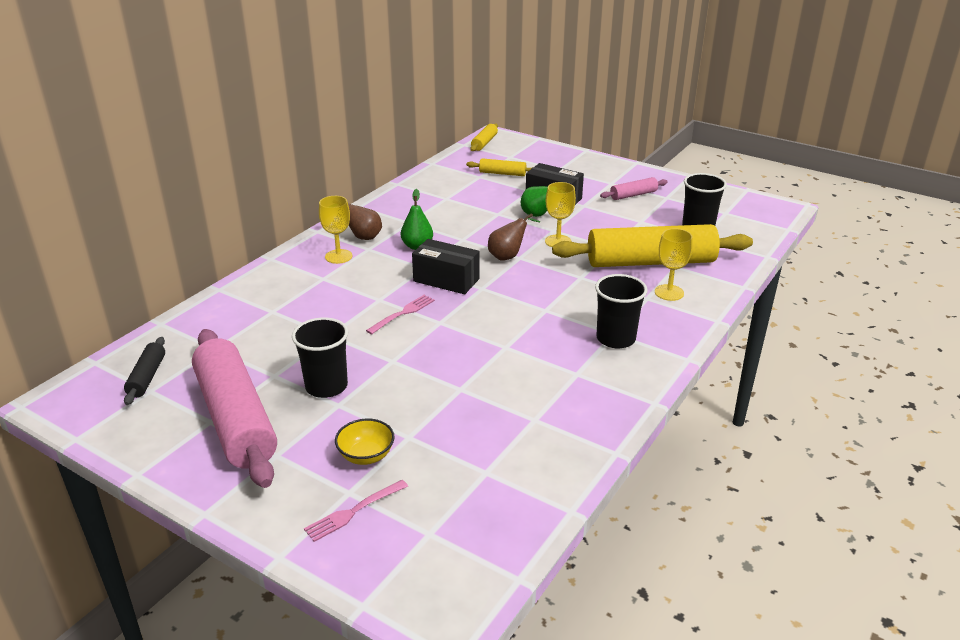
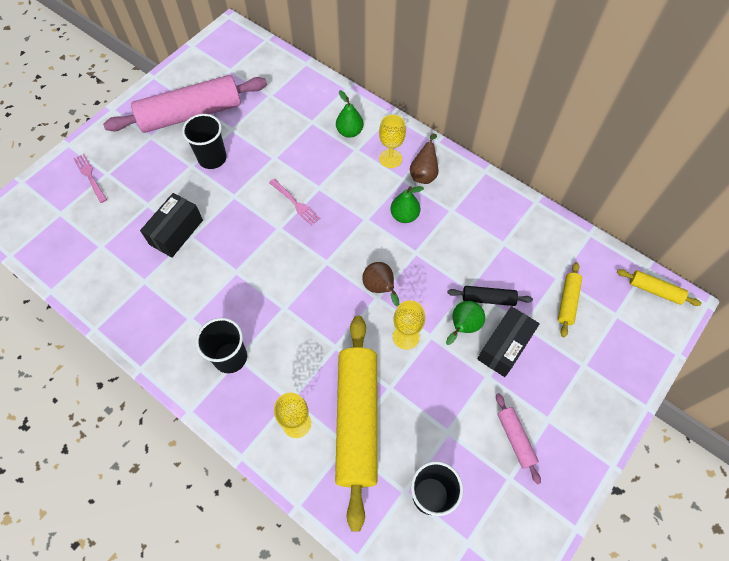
camera: 95 degrees right, 30 degrees up
(147, 377) = (244, 66): black rolling pin -> black rolling pin (488, 299)
(294, 284) = (349, 132): none -> green pear
(366, 455) = (136, 181): yellow bowl -> none
(446, 280) = (343, 235): black box -> black box (176, 232)

